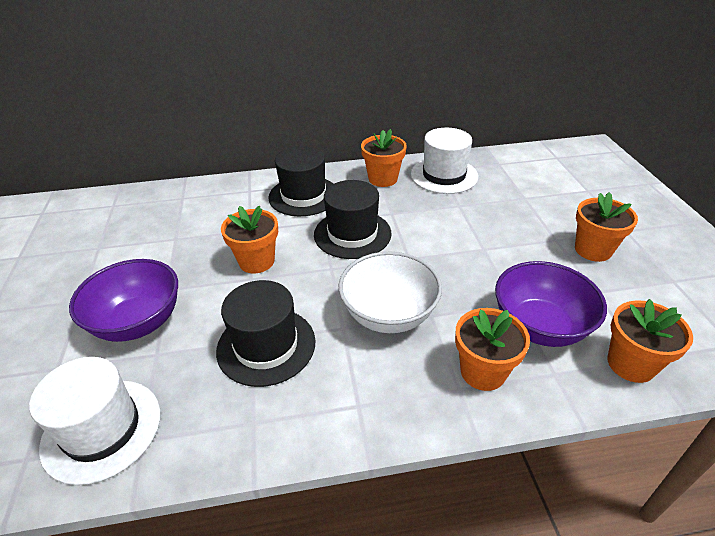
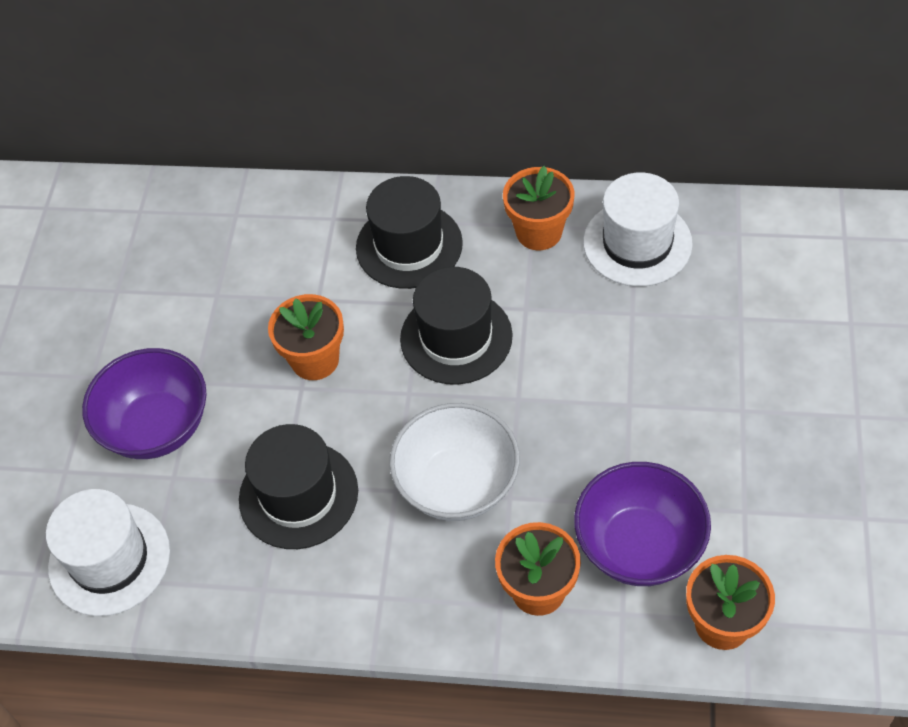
camera: 20 degrees right, 15 degrees up
(593, 250) = (784, 440): orange flower pot -> none

